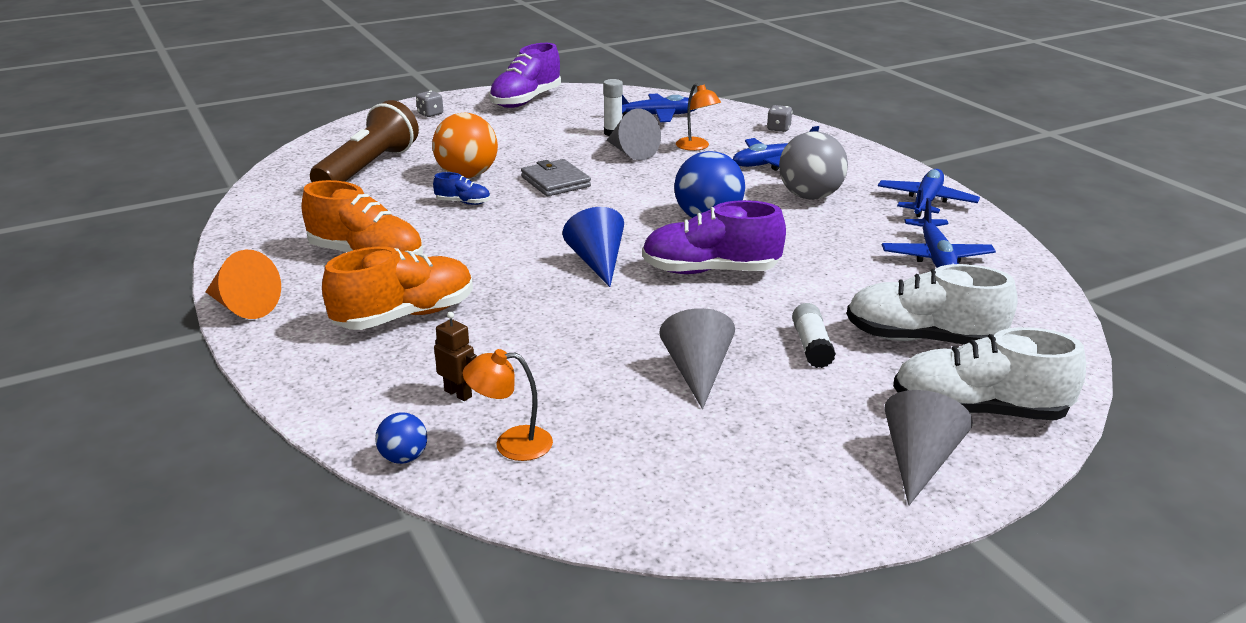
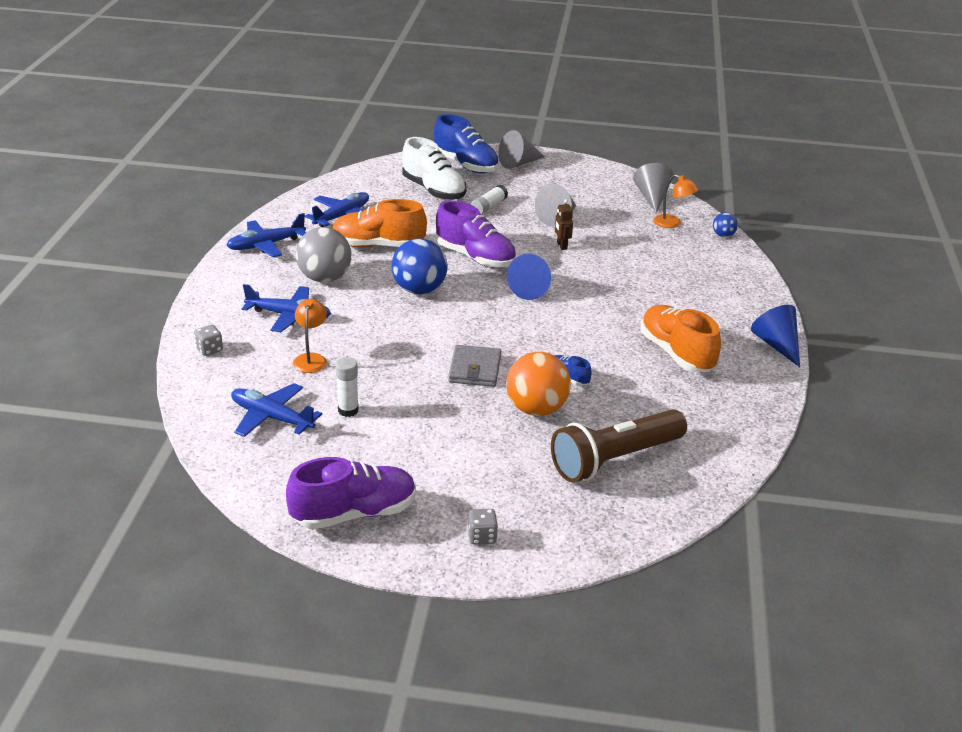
camera: 145 degrees left, 5 degrees up
(243, 306) = (776, 345): orange cone -> blue cone
(405, 316) = (679, 300): orange shoe -> orange shoe (378, 246)
(458, 393) = (680, 250): brown robot -> brown robot (561, 246)
(631, 152) = (371, 377): grey cone -> grey cone (652, 198)
(978, 411) = (466, 165): white shoe -> blue shoe

